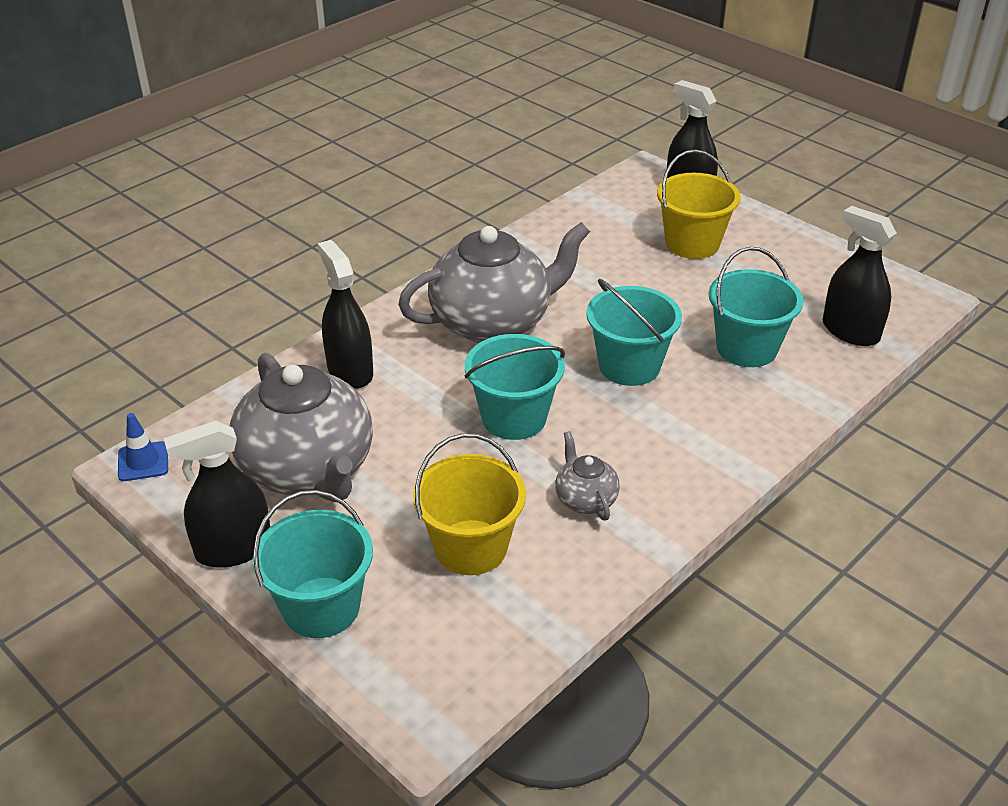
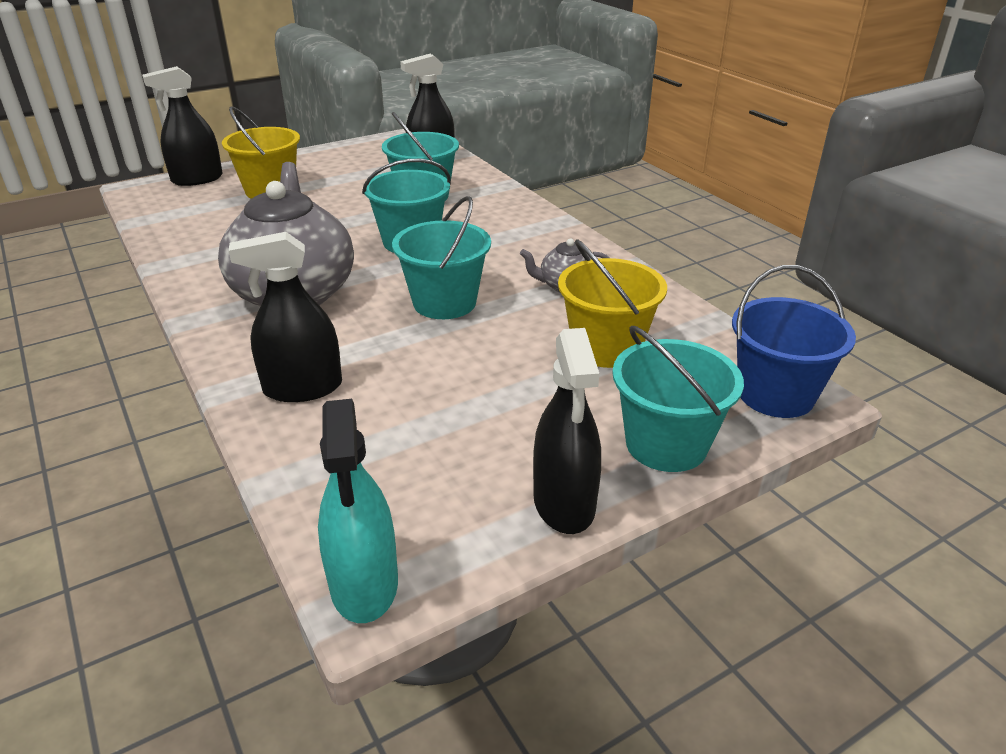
camera: 75 degrees left, 5 degrees down
(143, 462) = (364, 584): blue traffic cone -> turquoise spray bottle
(308, 470) = (455, 434): grey teapot -> none
(424, 692) = (775, 394): none -> blue bucket

